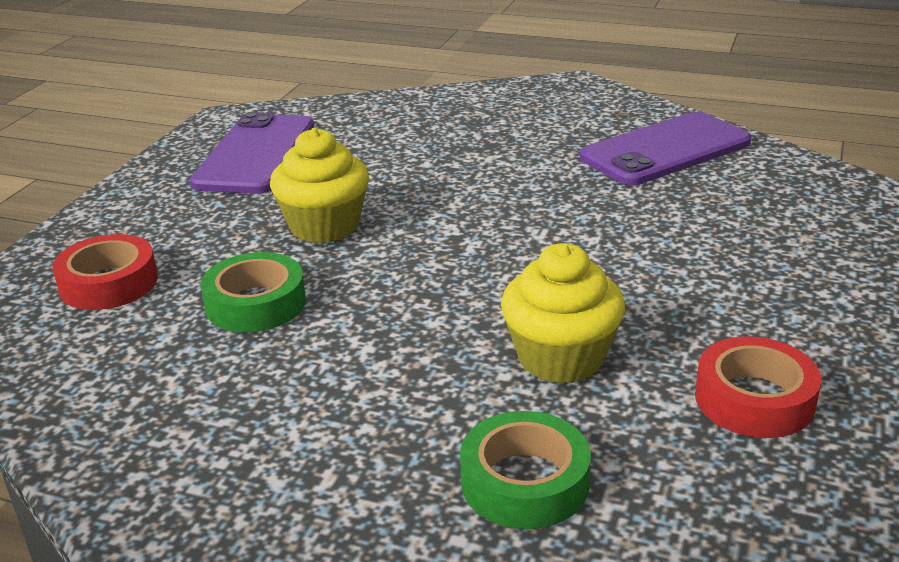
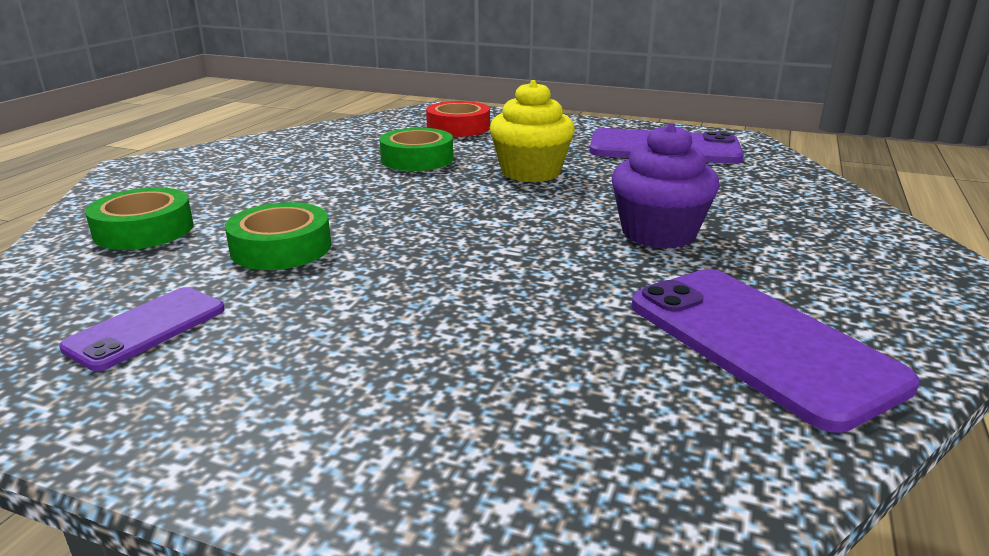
camera: 90 degrees right, 5 degrees down
(495, 169) = (658, 233): none -> purple cupcake
(561, 358) = (281, 248): yellow cupcake -> green tape
(754, 399) = (146, 328): red tape -> purple phone

